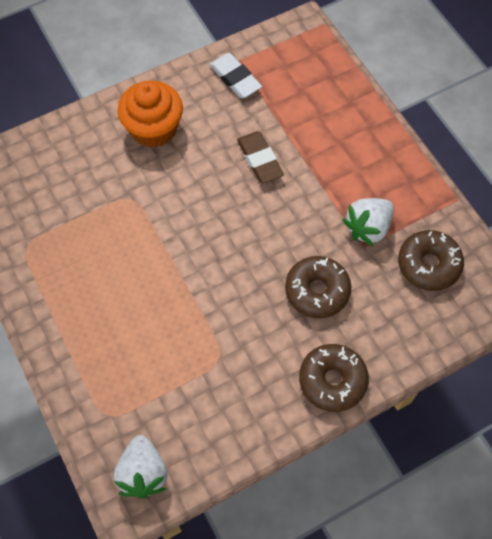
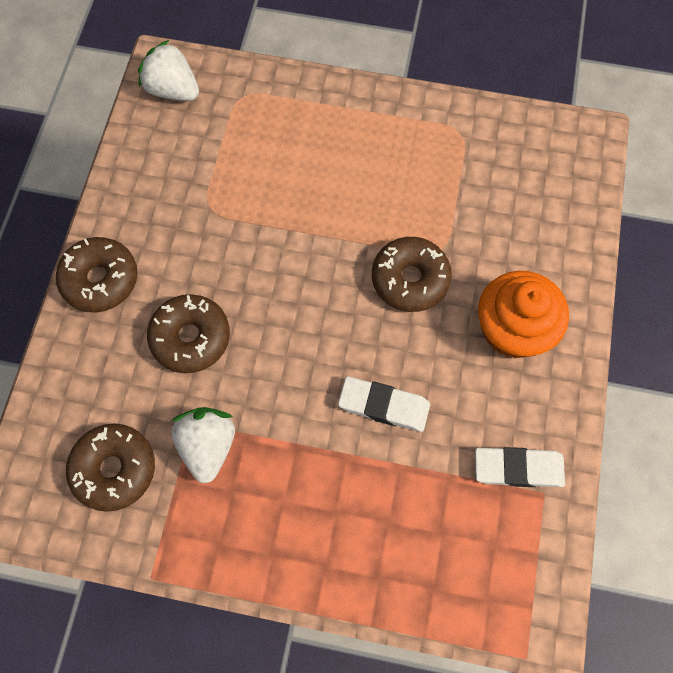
camera: 130 degrees right, 5 degrees up
(167, 201) = (410, 279): none -> brown donut
(260, 160) = (384, 406): brown eraser -> white eraser

